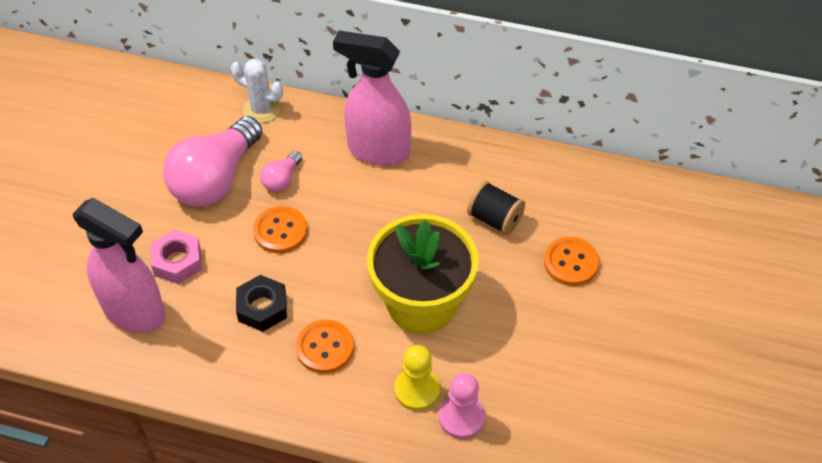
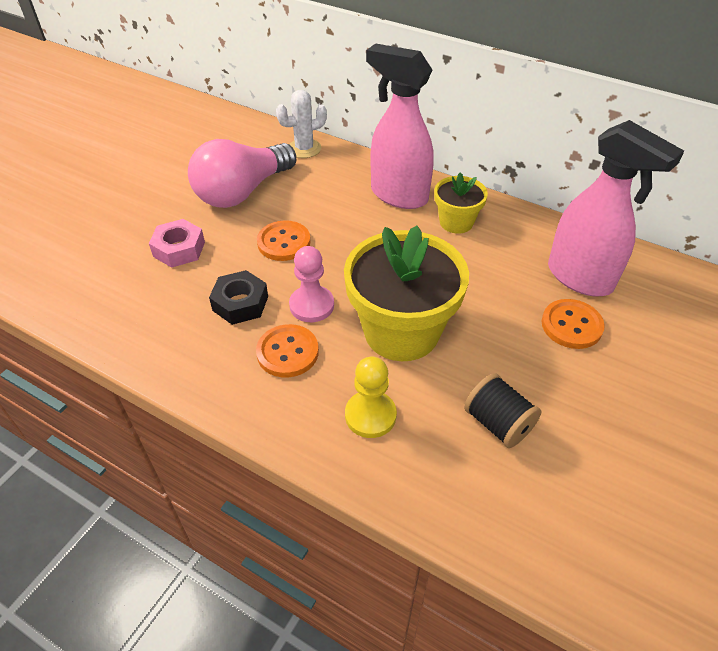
camera: 15 degrees right, 5 degrees down
(135, 312) = (120, 283): pink spray bottle -> pink spray bottle (580, 278)
(261, 110) = (304, 148): white cactus -> white cactus turned 60 degrees counterclockwise
(282, 179) = (301, 202): pink light bulb -> none
(443, 171) = (456, 222): none -> yellow flower pot
(461, 417) = (412, 456): pink pawn -> pink pawn (311, 305)
(495, 219) = (498, 271): black spool -> black spool (498, 423)

